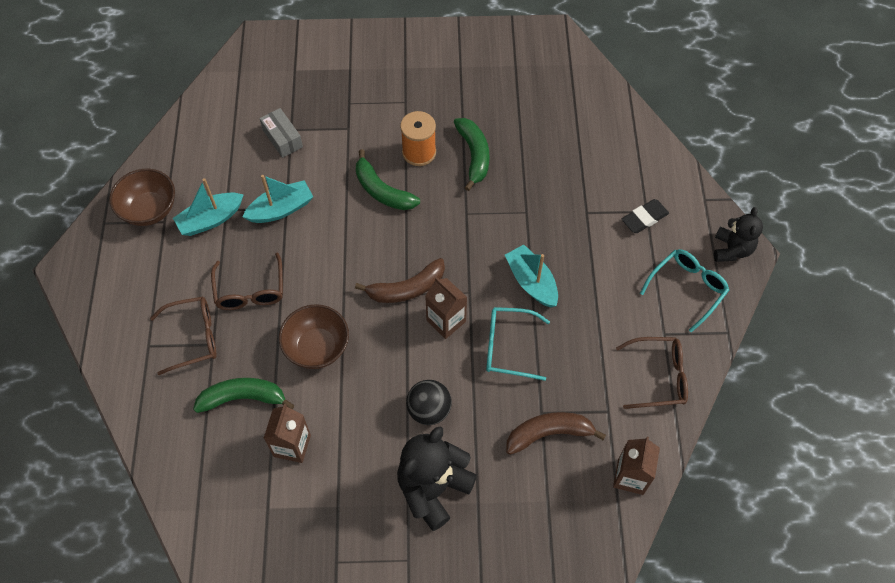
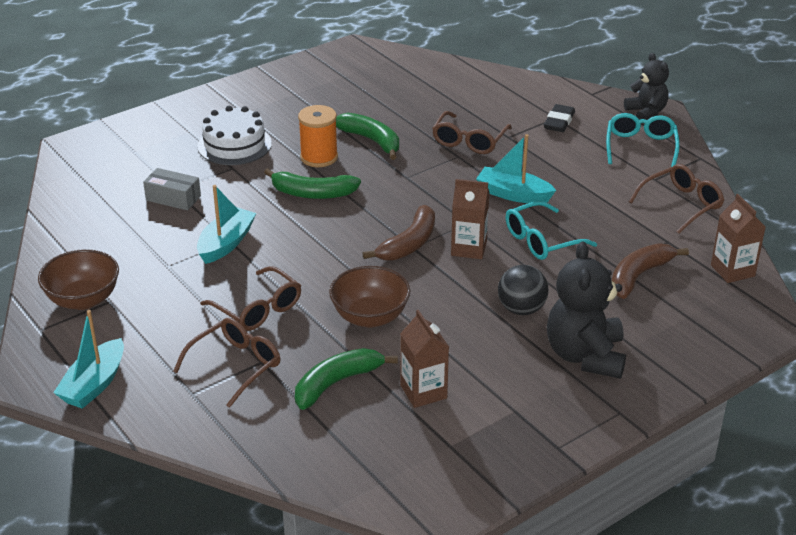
camera: 35 degrees left, 25 degrees down
(210, 219) = (159, 279): turquoise boat -> turquoise boat (94, 384)
(369, 103) = (234, 145): none -> white cake
(550, 199) = (469, 141): none -> brown glasses

